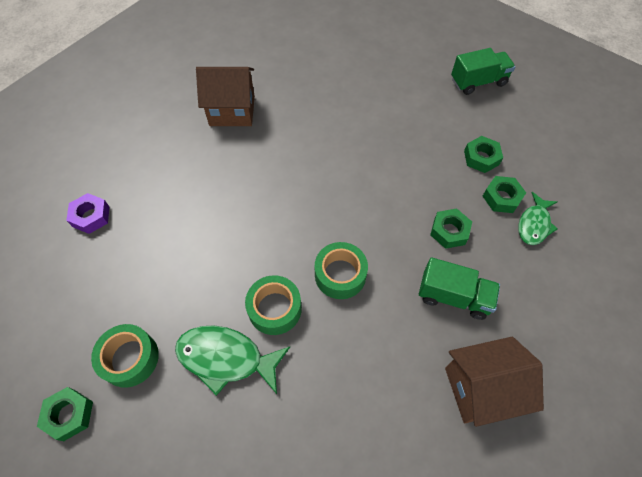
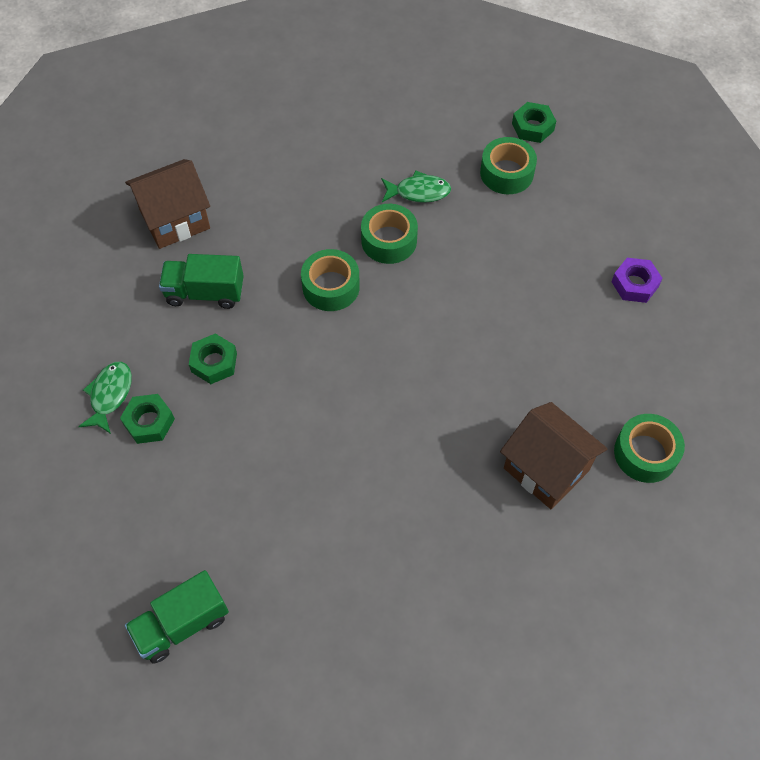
camera: 165 degrees right, 0 degrees up
(165, 106) = (645, 453): none -> green tape
(226, 358) = (418, 192): green fish -> green fish, size x0.65
(232, 111) = (546, 469): brown house -> brown house turned 60 degrees clockwise
(481, 158) = (176, 476): green nut -> none

